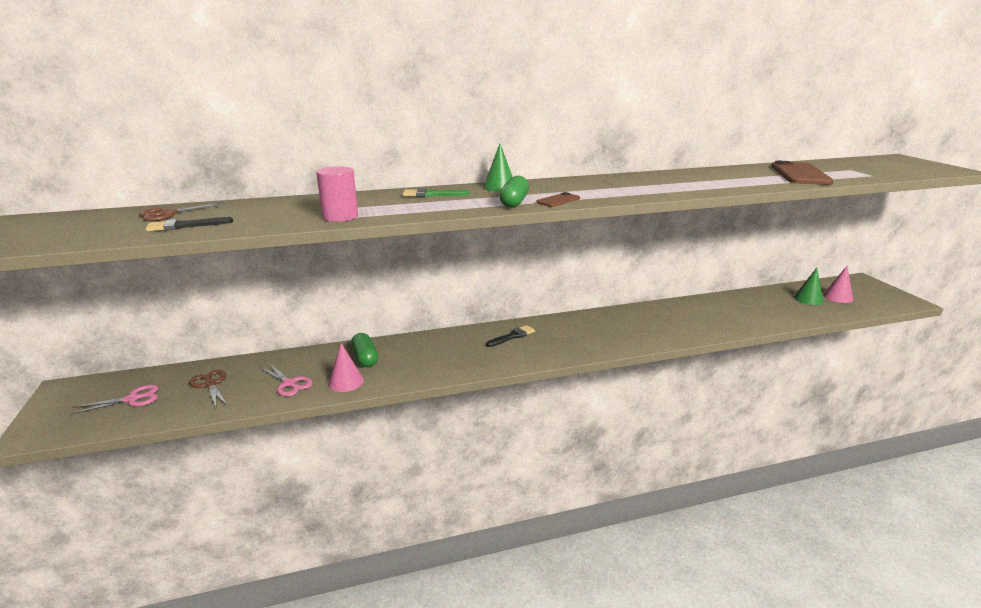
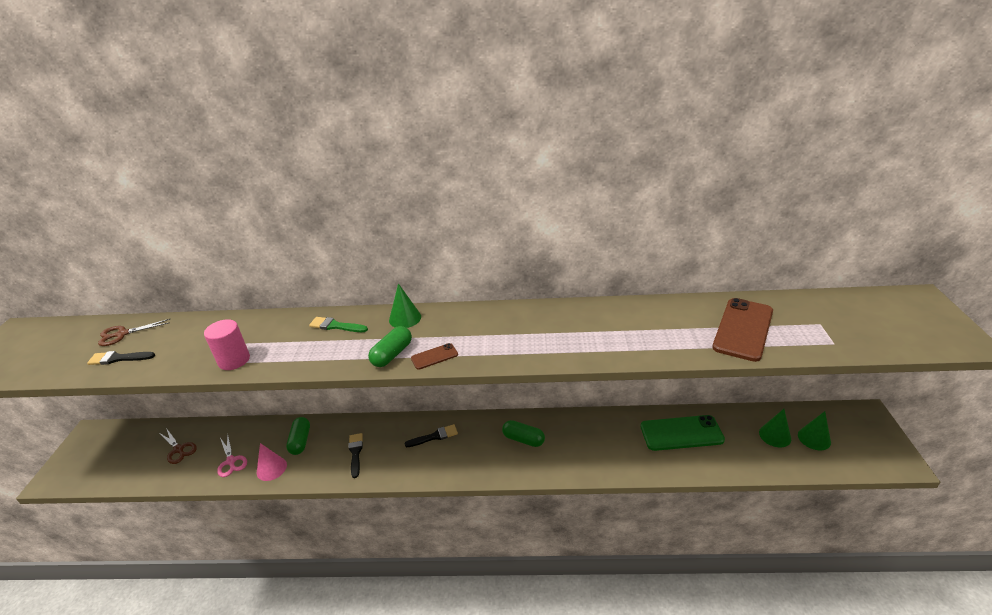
camera: 20 degrees right, 10 degrees up
(132, 399) = (123, 455): pink scissors -> none
(210, 384) = (178, 449): brown scissors -> brown scissors turned 150 degrees clockwise
(436, 358) = (355, 453): none -> black brush
(602, 327) = (523, 439): none -> green capsule
(735, 307) = (681, 433): none -> green phone
(838, 297) = (814, 438): pink cone -> green cone

